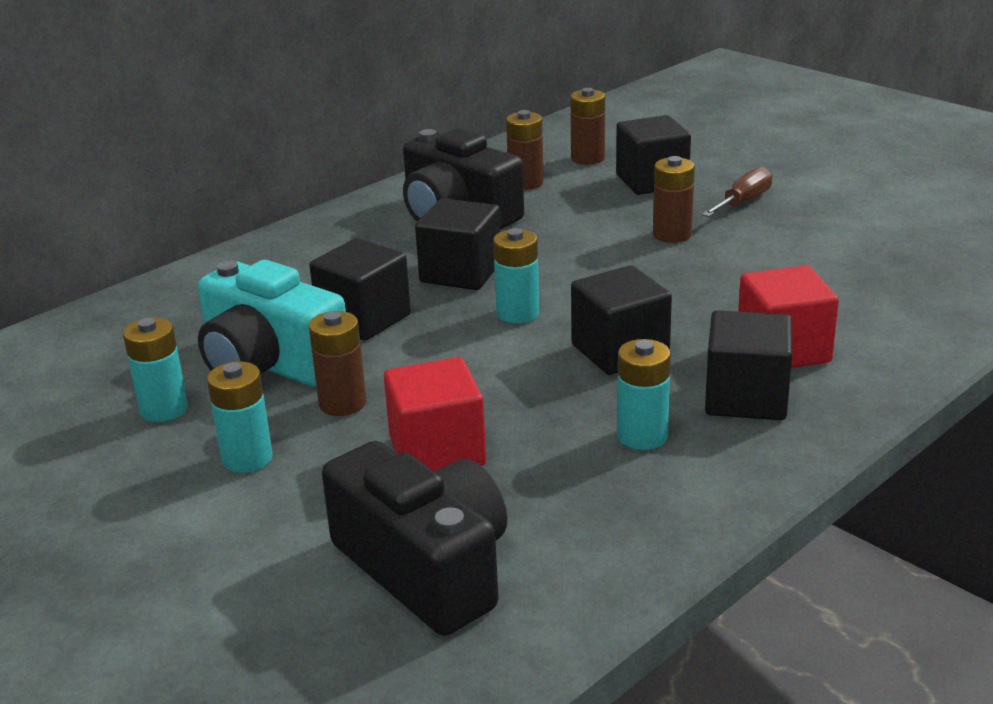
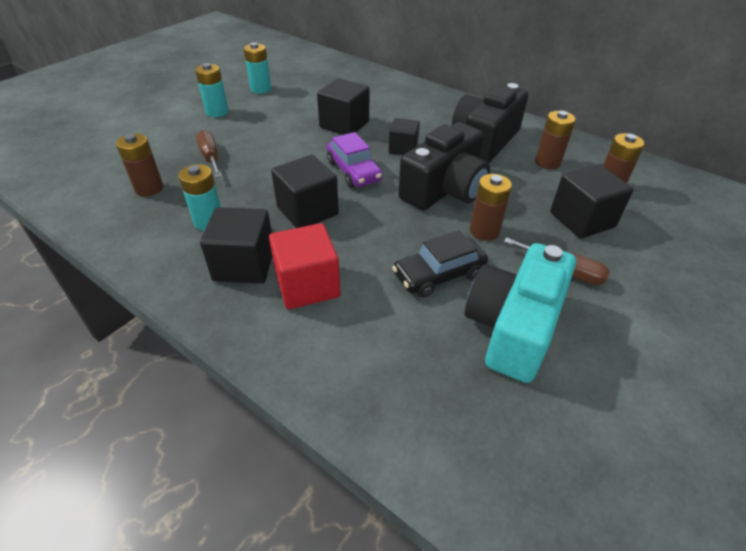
camera: 80 degrees right, 15 degrees up
(270, 364) = (298, 106): turquoise camera -> turquoise camera (513, 327)
(342, 403) = (259, 128): brown battery -> brown battery (149, 188)
(425, 568) = (117, 162): black camera -> black camera (445, 189)
(437, 451) = (210, 157): red cube -> brown screwdriver
(461, 273) = (403, 148): black cube -> black cube, size x0.65
(517, 313) = (354, 171): turquoise battery -> purple car
(755, 267) = (439, 275): none -> black car

